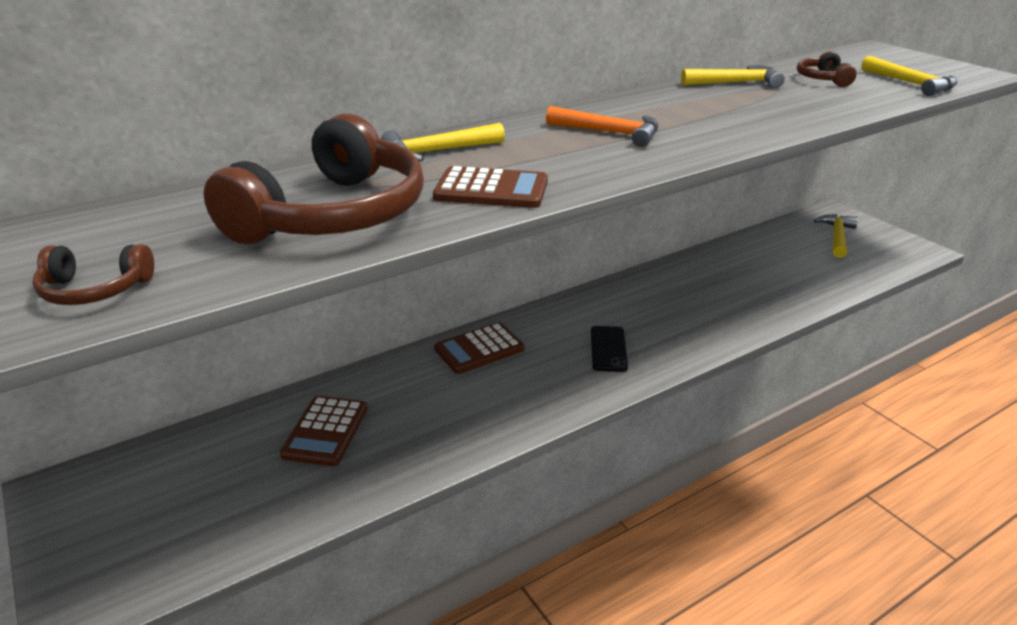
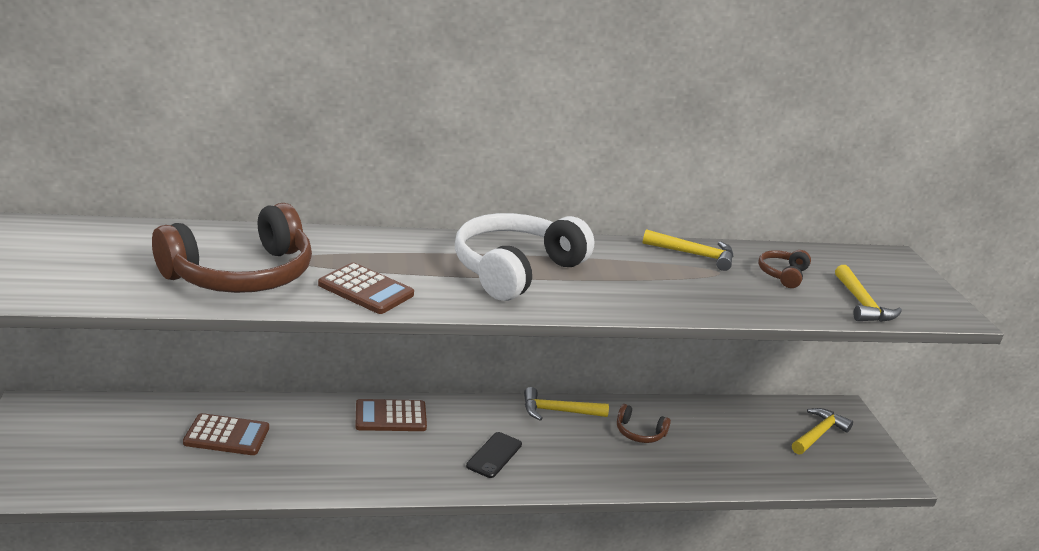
camera: 20 degrees right, 5 degrees down
(94, 290) = (58, 281): brown headphones -> brown headphones (639, 433)
(325, 431) = (227, 436): brown calculator -> brown calculator turned 120 degrees counterclockwise
(437, 151) = (366, 246): yellow hammer -> yellow hammer (558, 411)
(609, 133) = (516, 270): orange hammer -> white headphones

